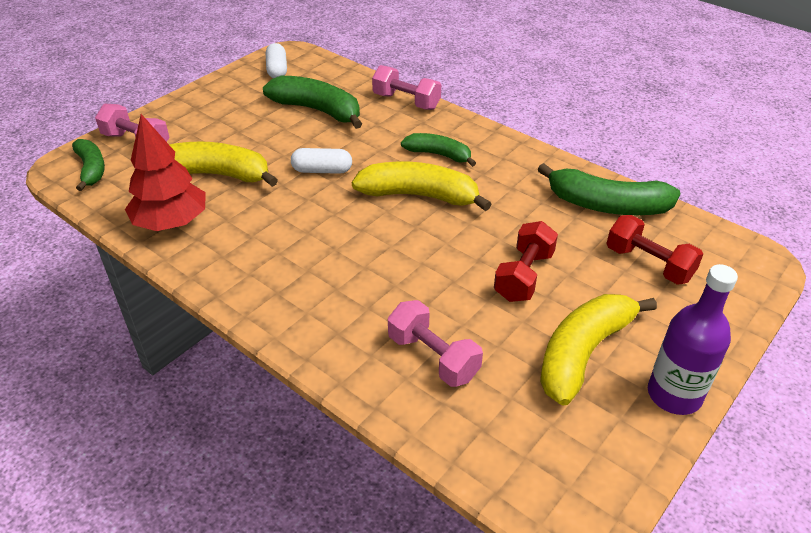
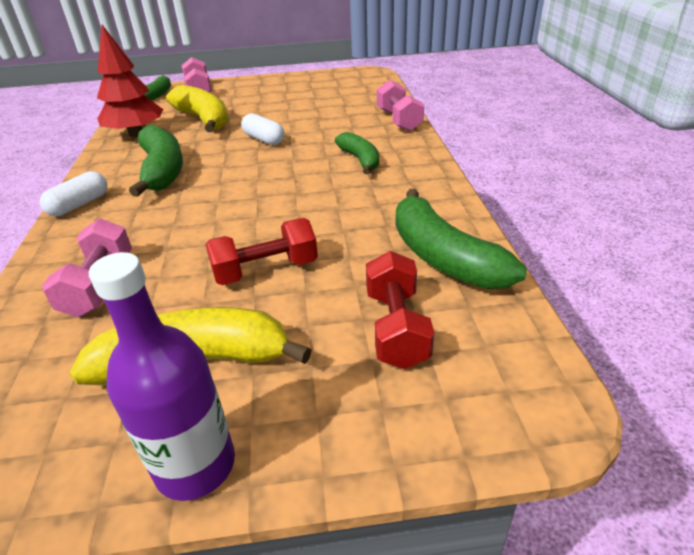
camera: 45 degrees right, 5 degrees down
(277, 70) = (344, 79): white capsule -> white capsule (79, 205)
(318, 110) = (327, 107): green banana -> green banana (162, 171)
(419, 196) = (296, 179): yellow banana -> none

